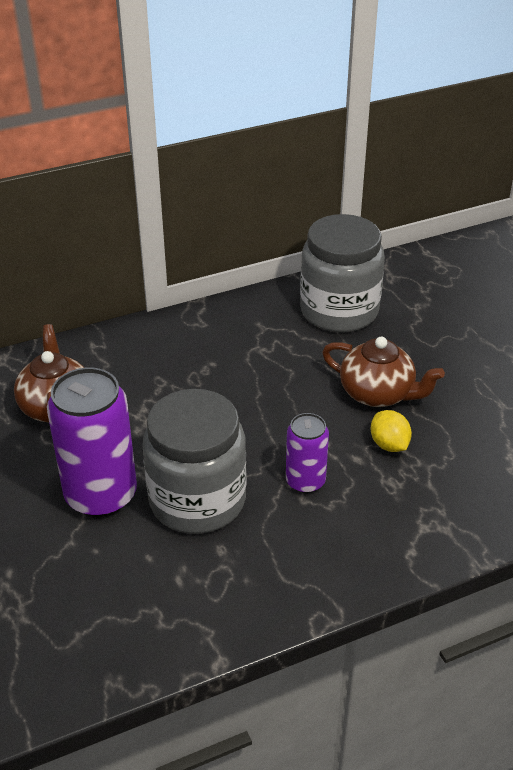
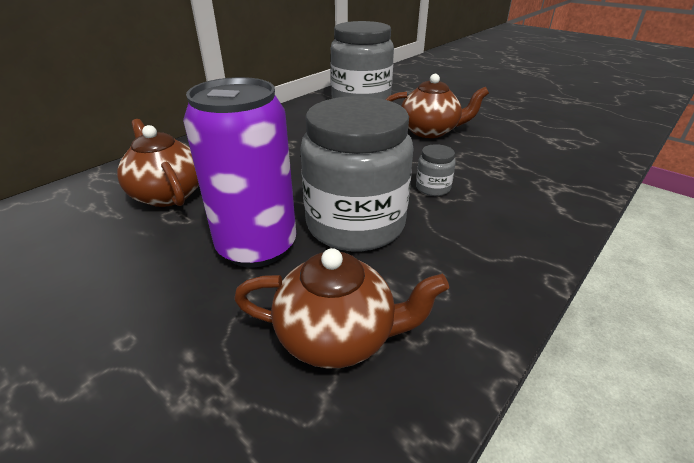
camera: 25 degrees left, 5 degrees down
(112, 598) = (337, 336): none -> brown teapot
(305, 481) = (433, 188): purple can -> grey jar
(389, 444) = (468, 153): yellow lemon -> none

